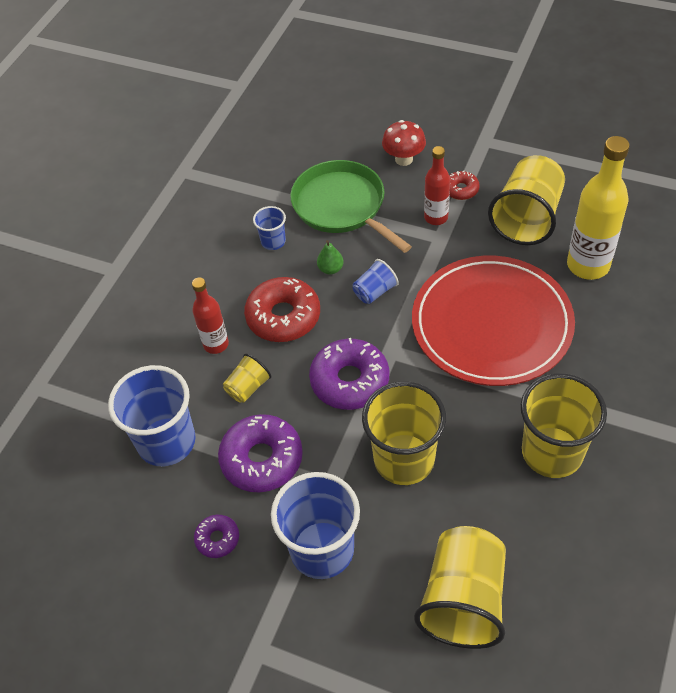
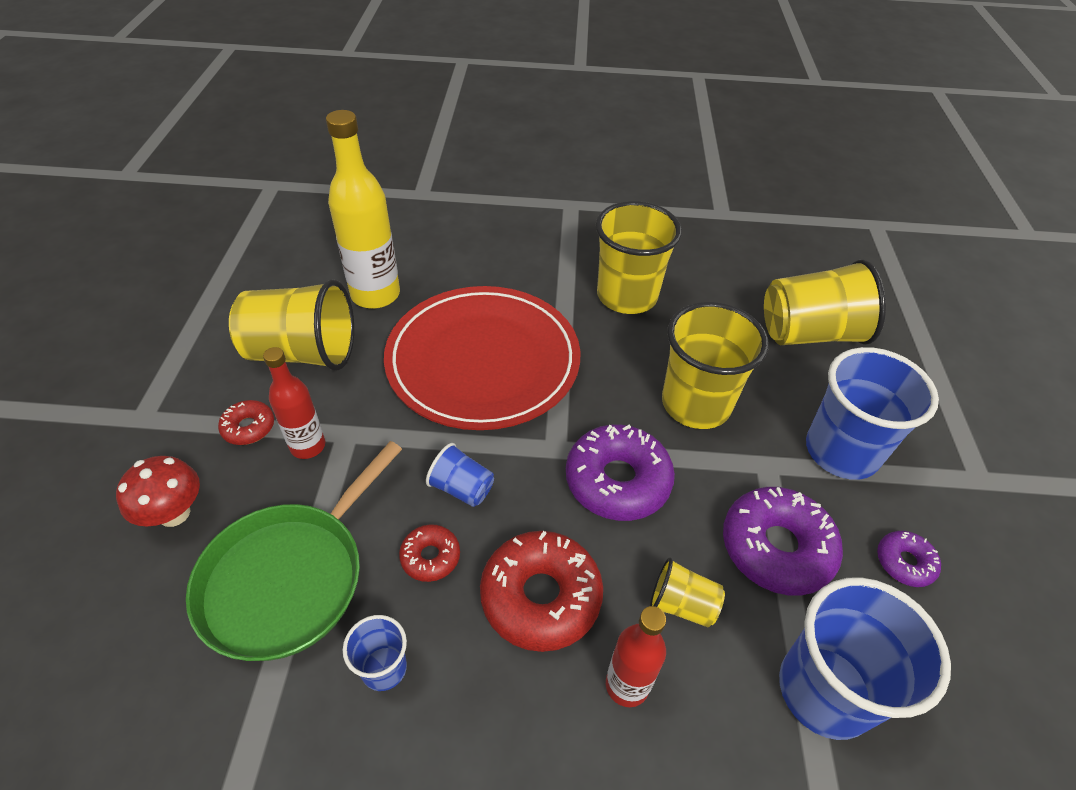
camera: 115 degrees left, 5 degrees down
(330, 269) = (430, 557): green pear -> red donut

